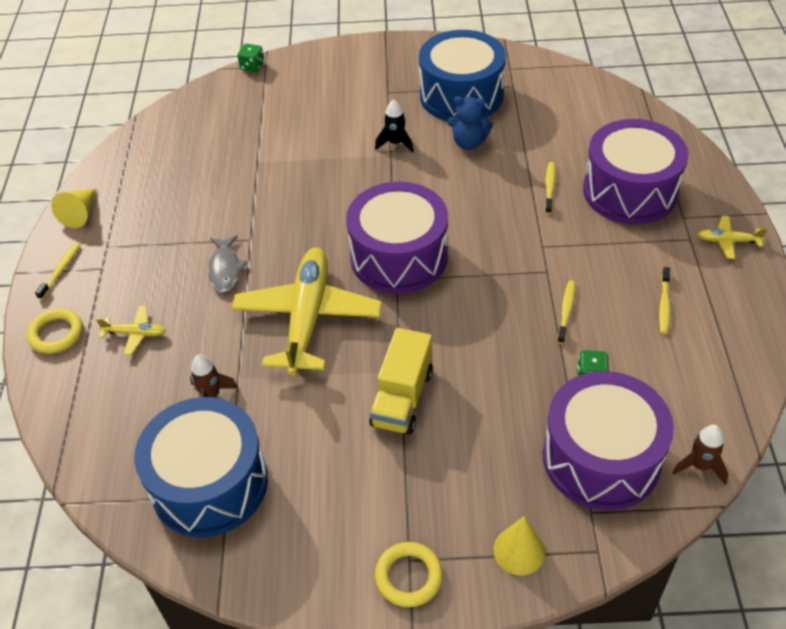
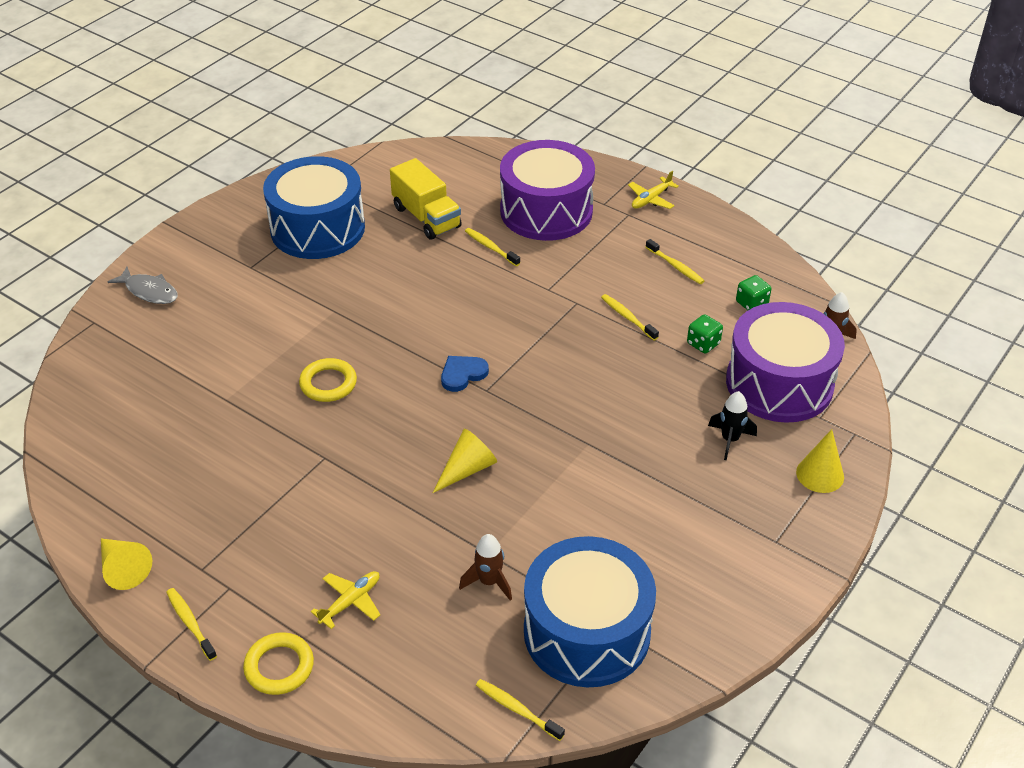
camera: 55 degrees left, 5 degrees down
(107, 484) = (517, 709): none -> yellow toothbrush
(225, 269) = (342, 494): grey fish -> grey fish (149, 291)
(252, 66) = (81, 331): green dice -> green dice (751, 303)
(308, 317) = (467, 469): yellow plane -> yellow cone
(395, 143) = (324, 300): black rocket -> black rocket (730, 440)
(399, 256) = (462, 374): purple drum -> blue heart
(402, 398) = (617, 458): yellow truck -> yellow truck (426, 217)
(408, 576) = (790, 550): yellow ring -> yellow ring (328, 383)
(469, 143) = (382, 258): blue teddy bear -> none

